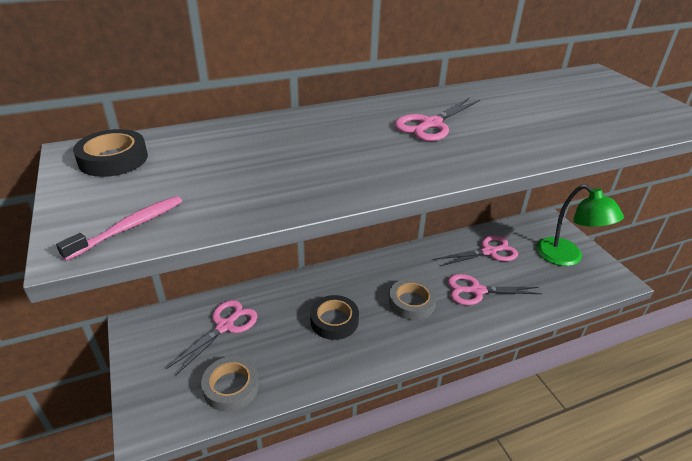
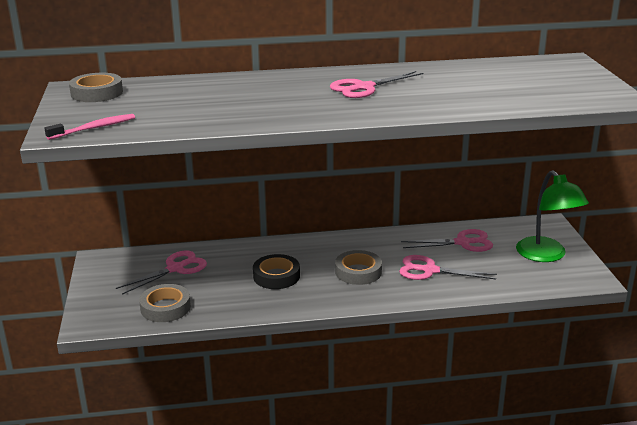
camera: 15 degrees right, 10 degrees down
(113, 159) = (97, 93): black tape -> grey tape

